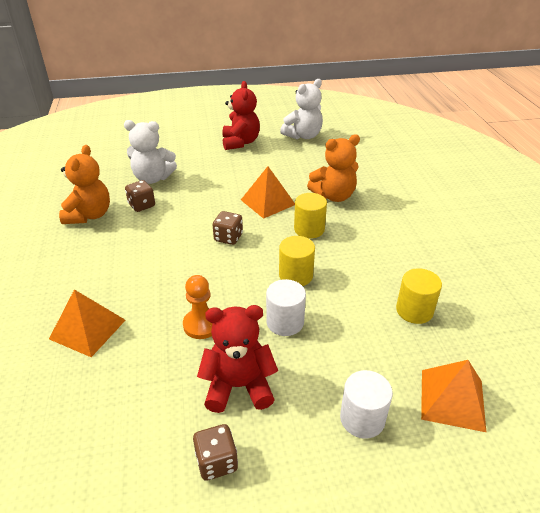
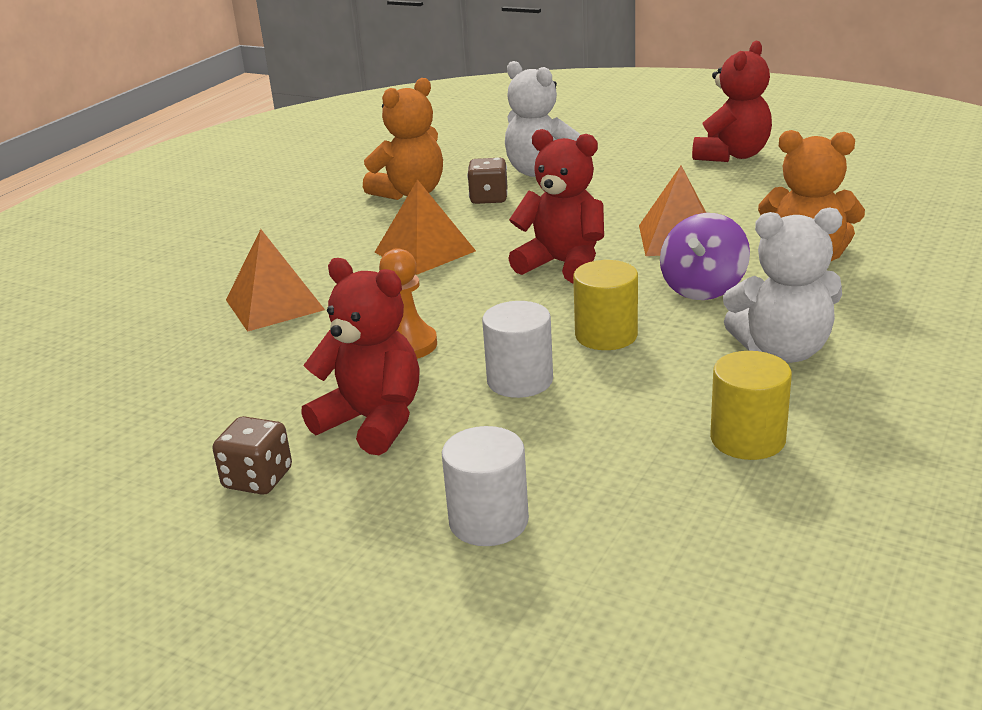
camera: 40 degrees right, 10 degrees down
(228, 237) = (562, 264): brown dice -> red teddy bear
(303, 136) = (860, 167): white teddy bear -> white teddy bear (783, 351)
(309, 229) = (703, 288): yellow cylinder -> purple spinning top
(452, 399) = (658, 562): orange pyramid -> orange pyramid (425, 251)

